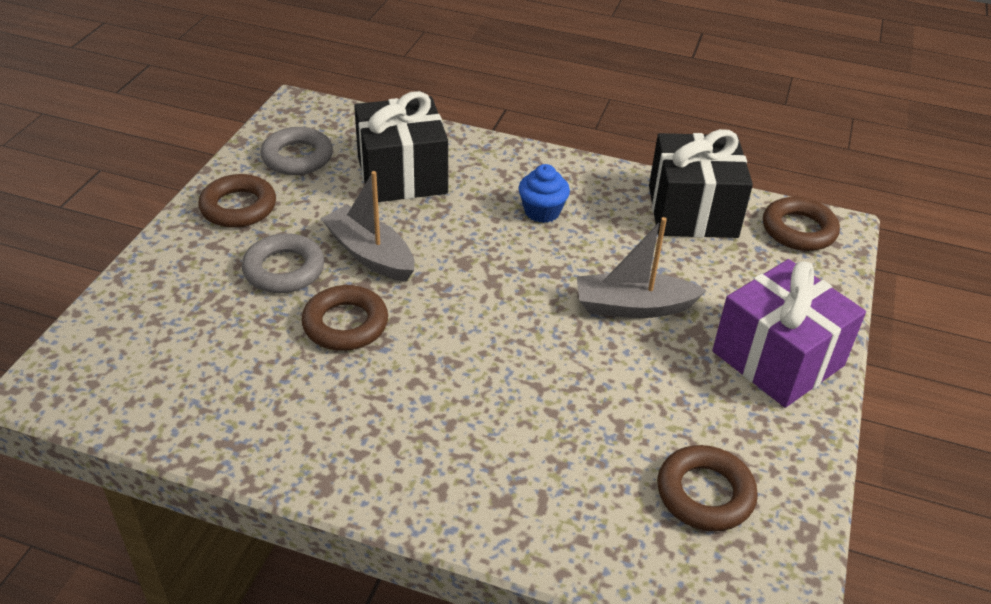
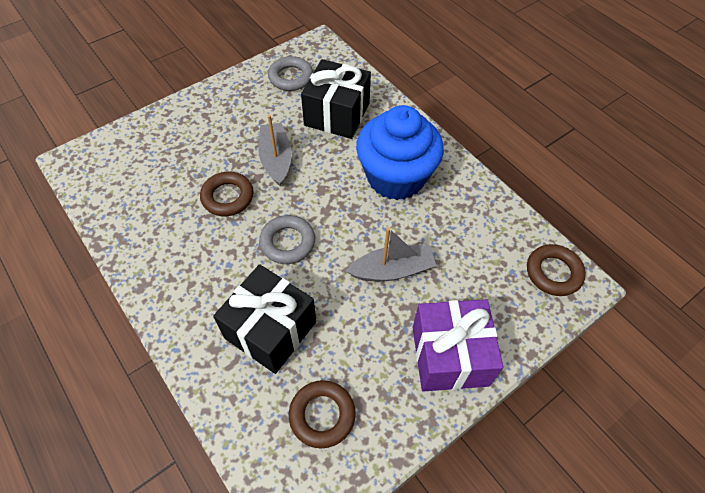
camera: 35 degrees right, 15 degrees up
(238, 207) = (235, 97): brown ring -> none
(284, 269) = (226, 147): grey ring -> grey ring (287, 242)
(542, 211) = (396, 177): blue cupcake -> blue cupcake, size x2.36
(633, 307) = (392, 270): grey boat -> grey boat turned 135 degrees clockwise
(692, 211) = (491, 223): black gift -> black gift (270, 330)

